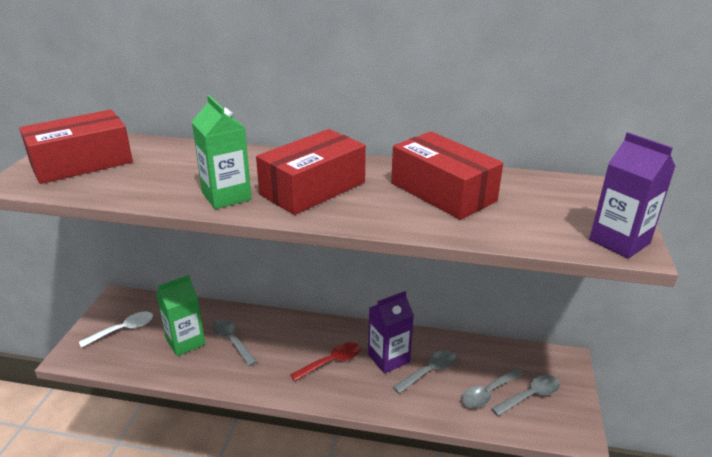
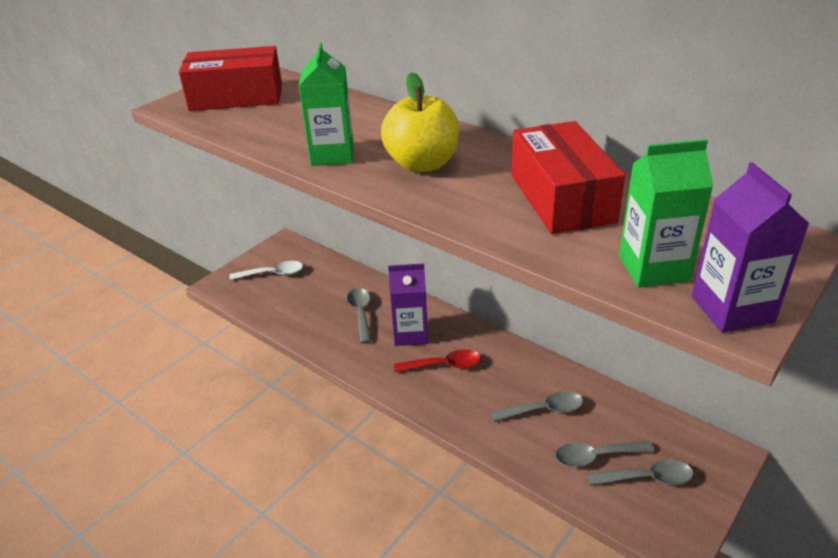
camera: 30 degrees right, 5 degrees up
(185, 342) = (318, 301): green carton -> green carton (653, 268)
(313, 188) = (422, 164): red box -> yellow apple
(388, 358) = (507, 381): purple carton -> purple carton (410, 334)

